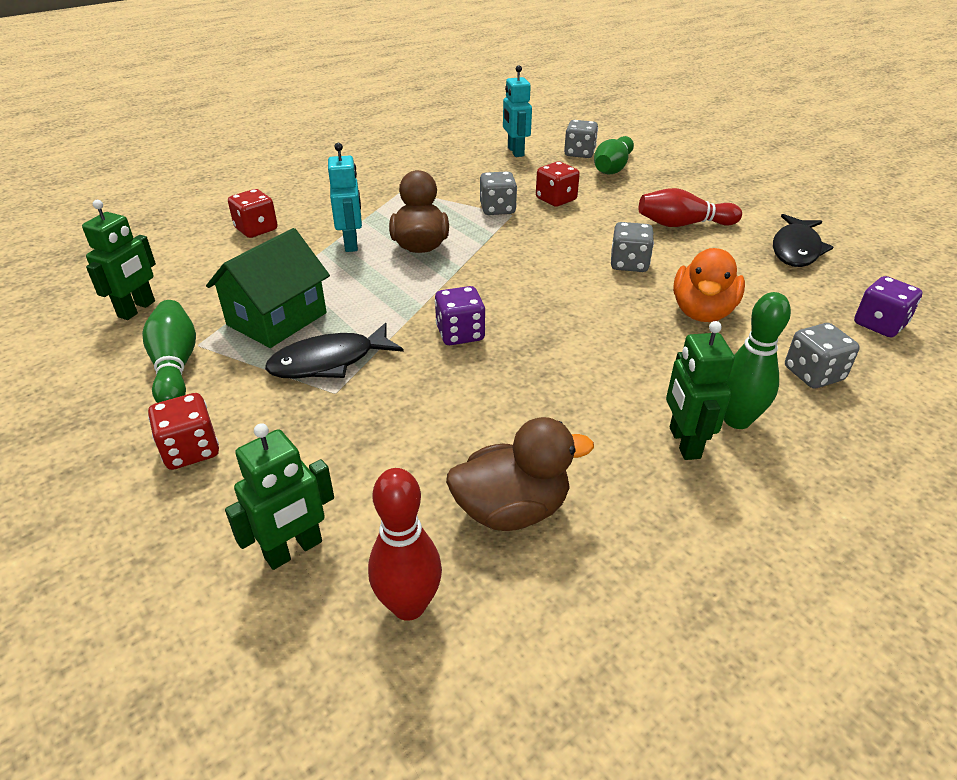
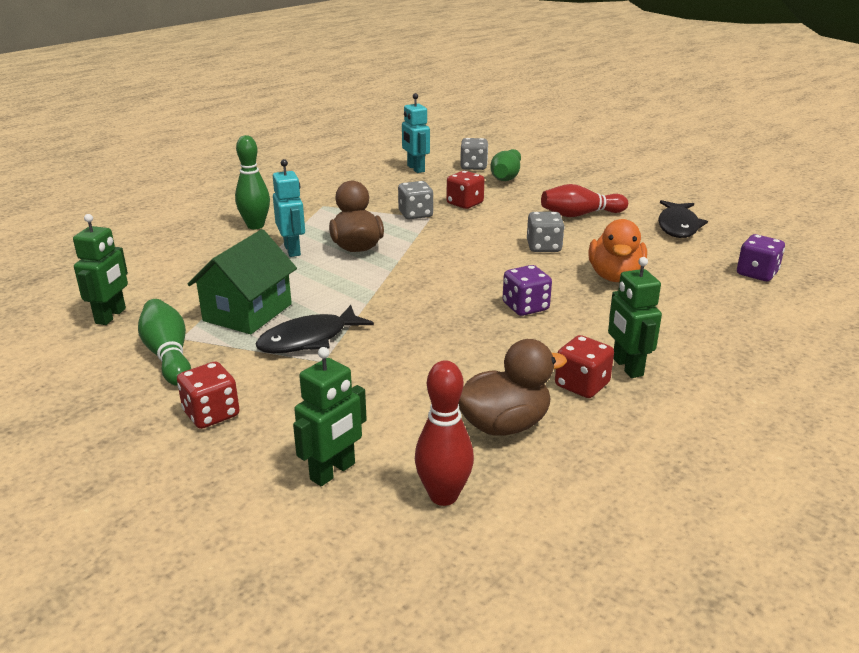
camera: 10 degrees left, 10 degrees down
(256, 229) = (198, 246): red dice -> red dice (582, 385)
(460, 334) = (416, 309): purple dice -> purple dice (525, 307)
(737, 420) = (664, 348): green bowling pin -> green bowling pin (255, 226)
(813, 374) = (714, 311): grey dice -> none

